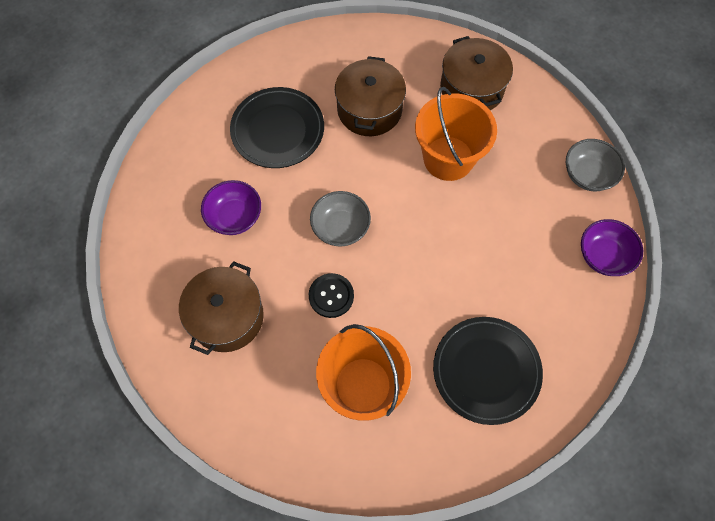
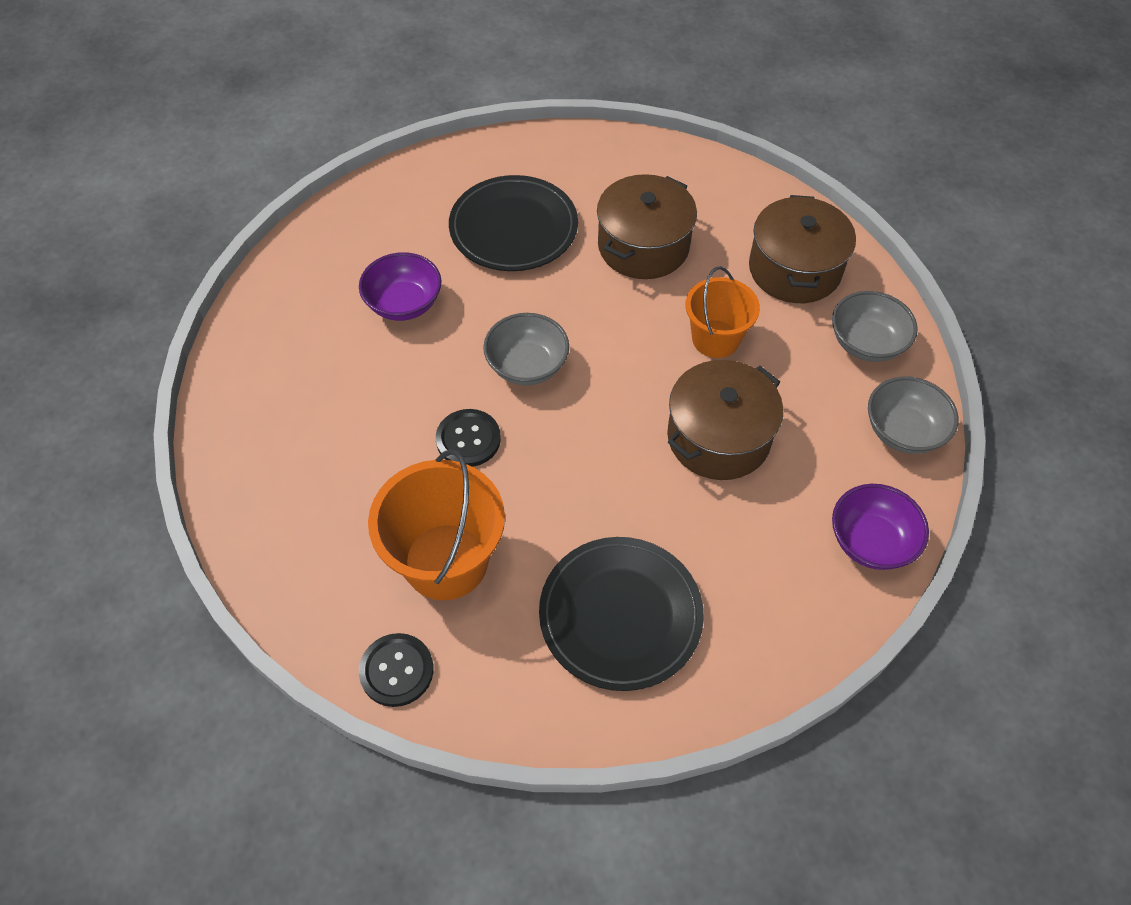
camera: 25 degrees right, 10 degrees down
(227, 317) = (327, 410): brown pot -> brown pot (718, 437)
(372, 471) = (396, 670): none -> black button
(448, 158) = (715, 339): orange bucket -> orange bucket, size x0.65
(539, 123) = (866, 343): none -> grey bowl

